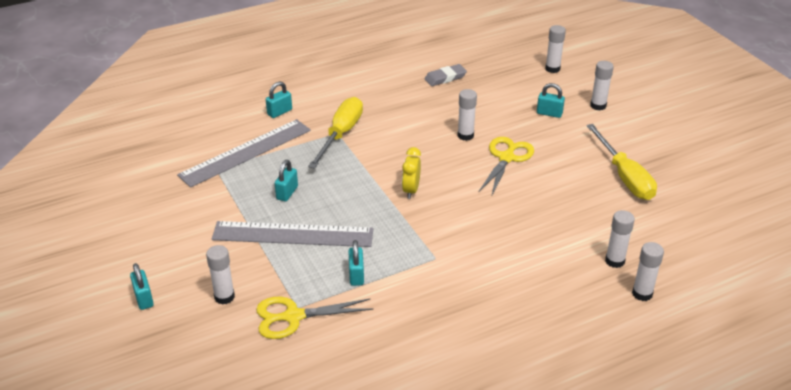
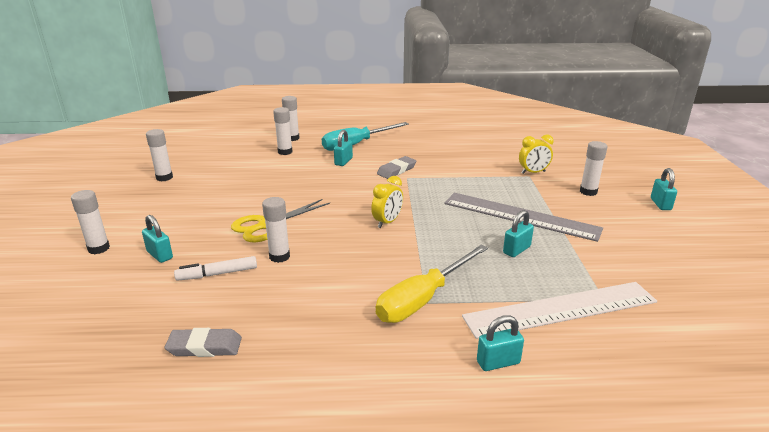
camera: 155 degrees left, 10 degrees down
(246, 152) = (560, 309): grey ruler -> white ruler
(293, 317) = (533, 172): yellow scissors -> yellow clock
(356, 275) = (475, 182): turquoise padlock -> turquoise padlock (343, 161)
(456, 268) = (396, 170): none -> grey eraser
(491, 113) = (217, 274): none -> white marker
(548, 307) = (356, 144): none -> turquoise screwdriver
(552, 69) = (51, 313): white glue stick -> white glue stick (164, 177)
(624, 176) = (194, 188): yellow screwdriver -> none

